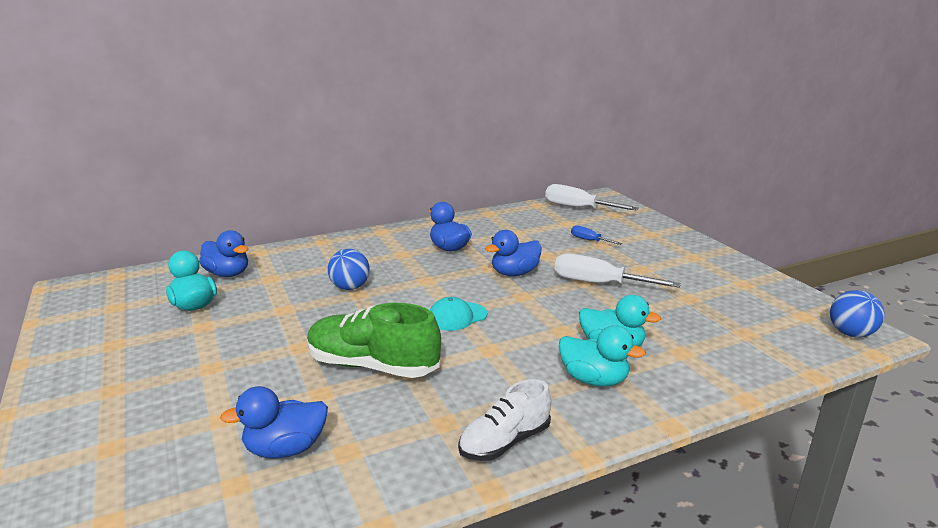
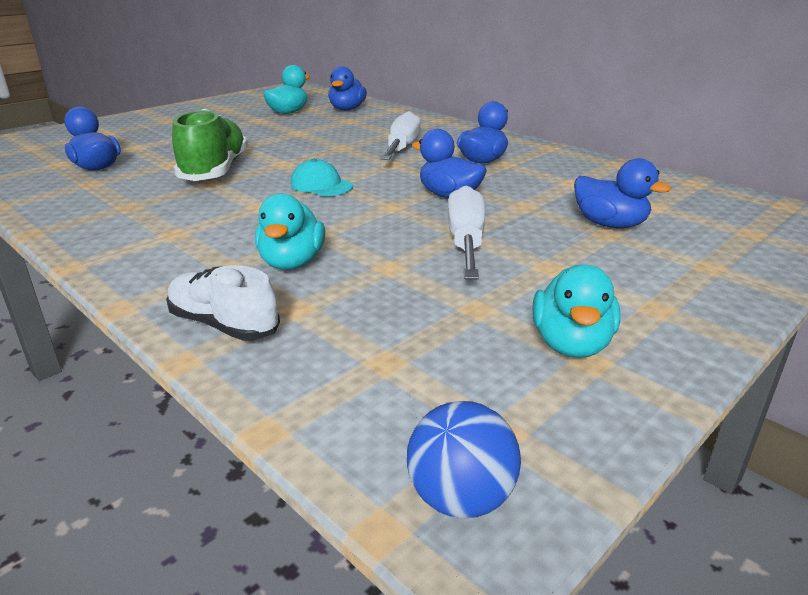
camera: 70 degrees right, 5 degrees up
(350, 287) = (353, 143): blue ball -> none
(505, 442) = (96, 231): white shoe -> white shoe (223, 325)
(578, 208) = (729, 207): white screwdriver -> white screwdriver (402, 148)
(589, 240) = (609, 224): blue screwdriver -> blue duck
(594, 380) = (211, 259): turquoise duck -> turquoise duck (571, 344)

